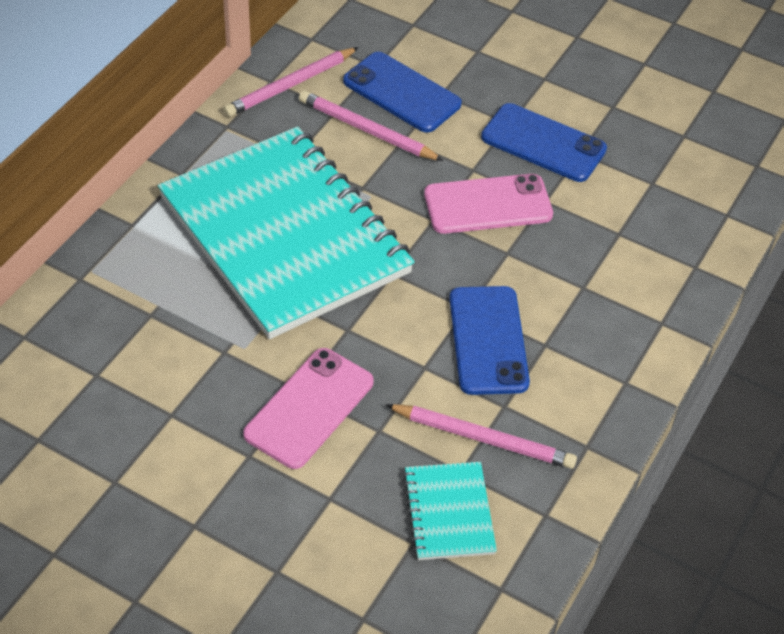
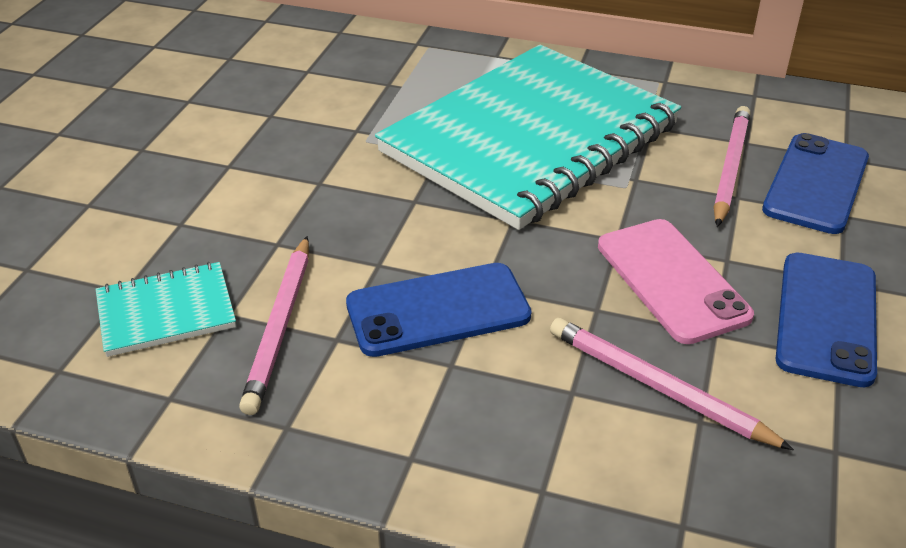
camera: 80 degrees right, 10 degrees down
(290, 85) = (758, 107): pink pencil -> pink pencil (658, 387)
(309, 408) = (296, 191): pink phone -> none

